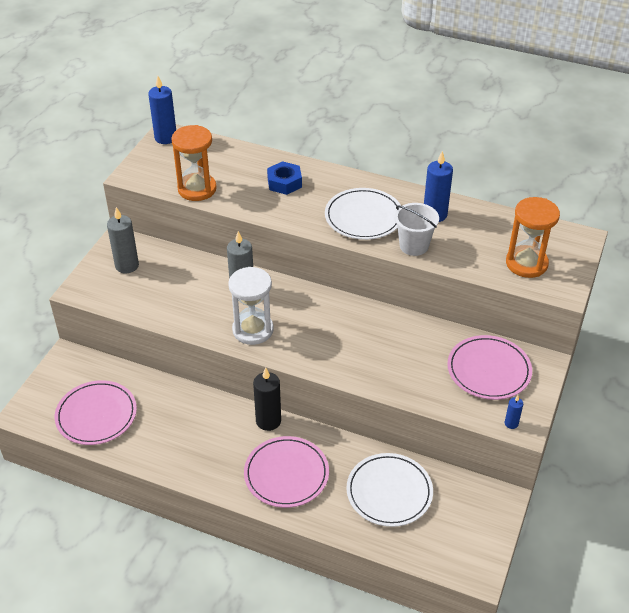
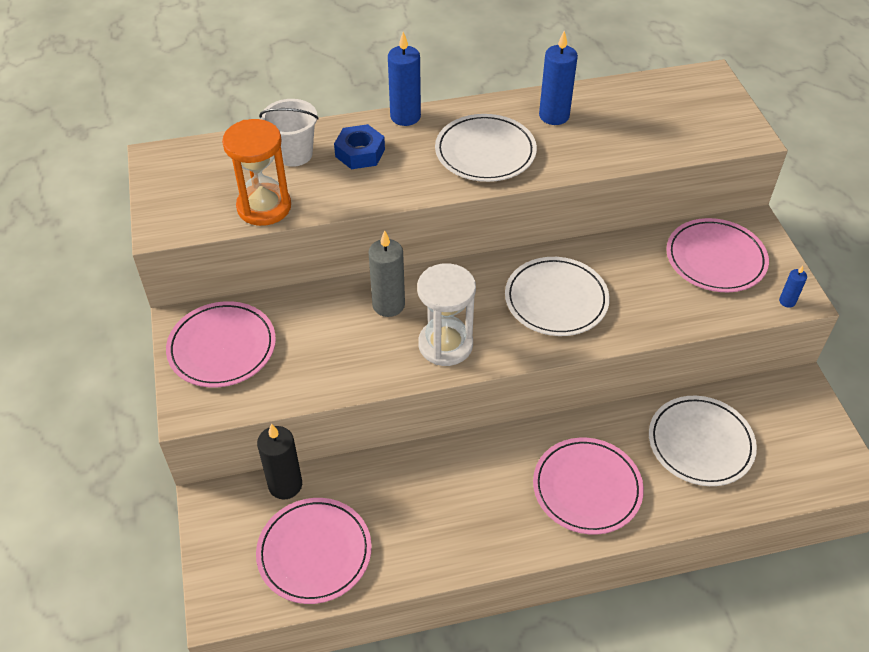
camera: 35 degrees left, 5 degrees up
(127, 265) = (222, 347): grey candle -> pink plate
(165, 138) = (160, 163): blue candle -> blue candle (405, 116)
(268, 421) = (513, 441): black candle -> black candle (285, 485)
(349, 339) = (556, 299): none -> white plate
(414, 246) = (568, 159): white bucket -> white bucket (294, 154)
(526, 263) = (690, 125): orange hourglass -> none

